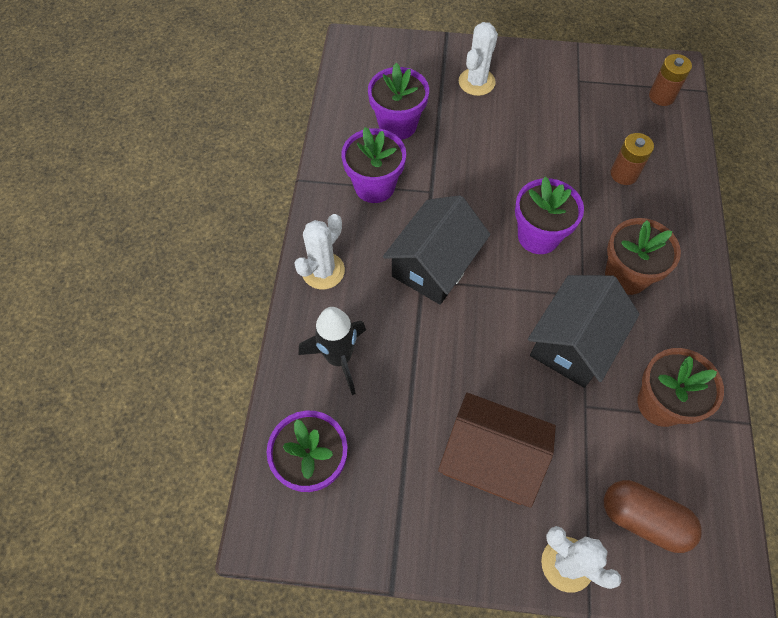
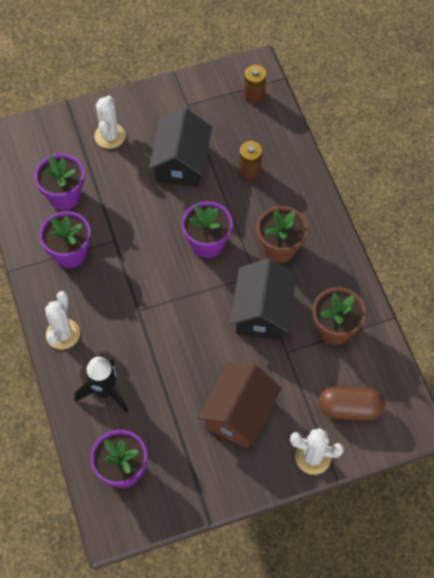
camera: 25 degrees left, 0 degrees up
(434, 265) = (142, 296): black house -> black house (181, 162)
(491, 459) = (239, 413): brown house -> brown house turned 60 degrees counterclockwise

